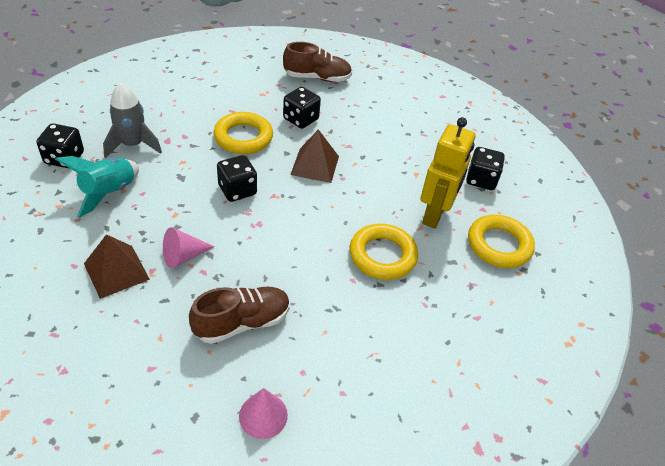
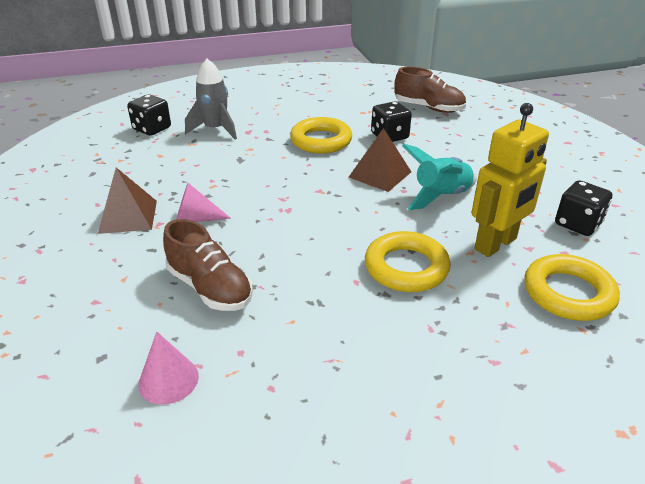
camera: 30 degrees right, 10 degrees down
(108, 193) = (168, 158): turquoise rocket -> turquoise rocket (440, 196)
(237, 190) = (286, 179): black dice -> none
(242, 322) = (210, 288): brown shoe -> brown shoe turned 45 degrees clockwise

